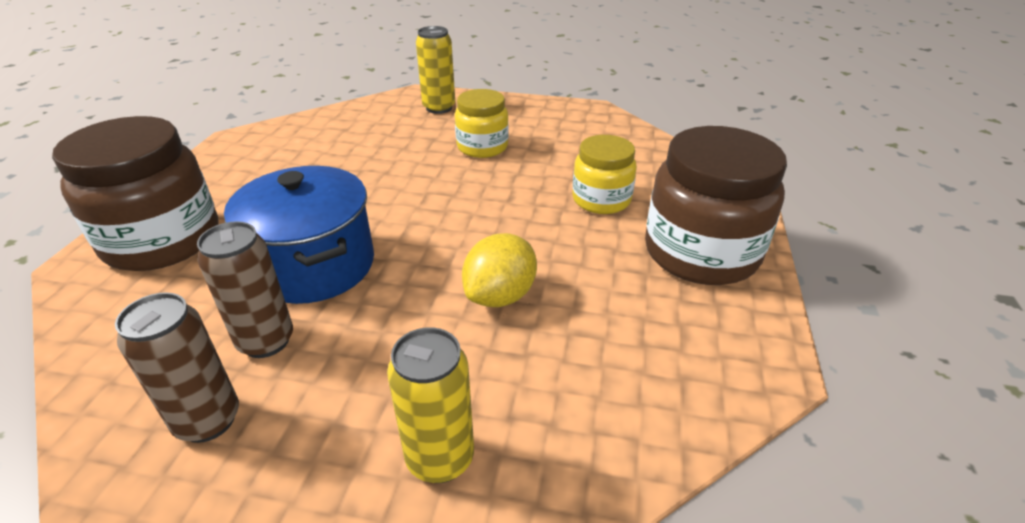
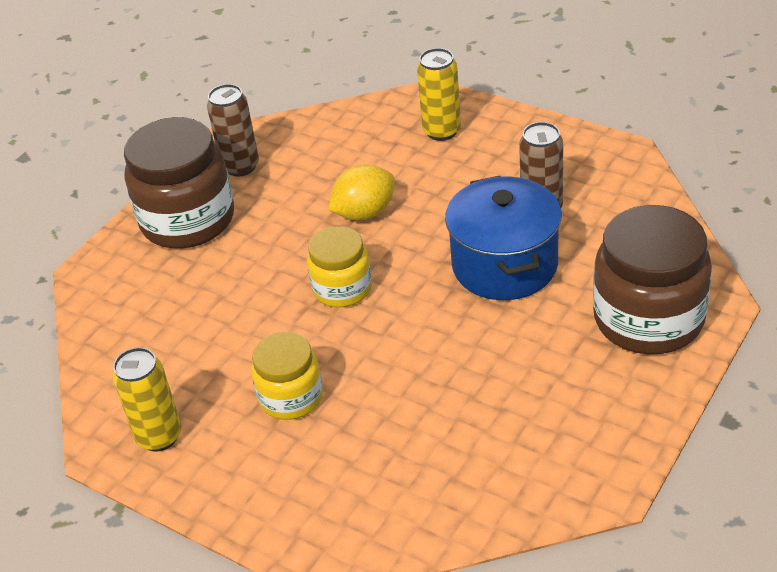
camera: 155 degrees left, 5 degrees up
(208, 420) = (573, 168): brown can -> brown can (240, 166)
(439, 108) = (307, 504): yellow can -> yellow can (159, 436)
(601, 200) = (220, 289): yellow jar -> yellow jar (342, 288)

